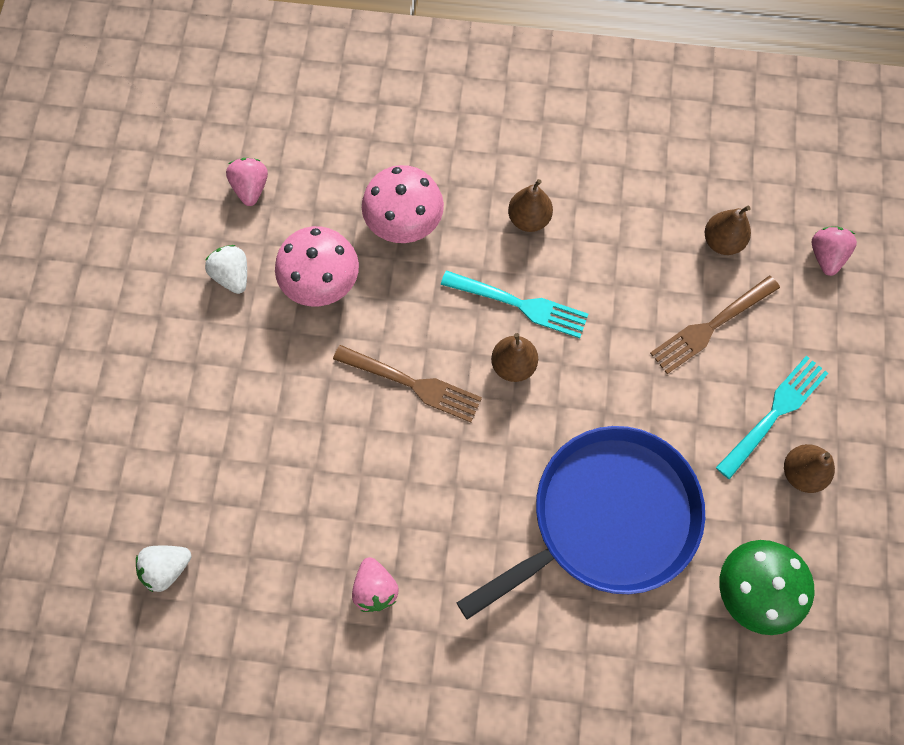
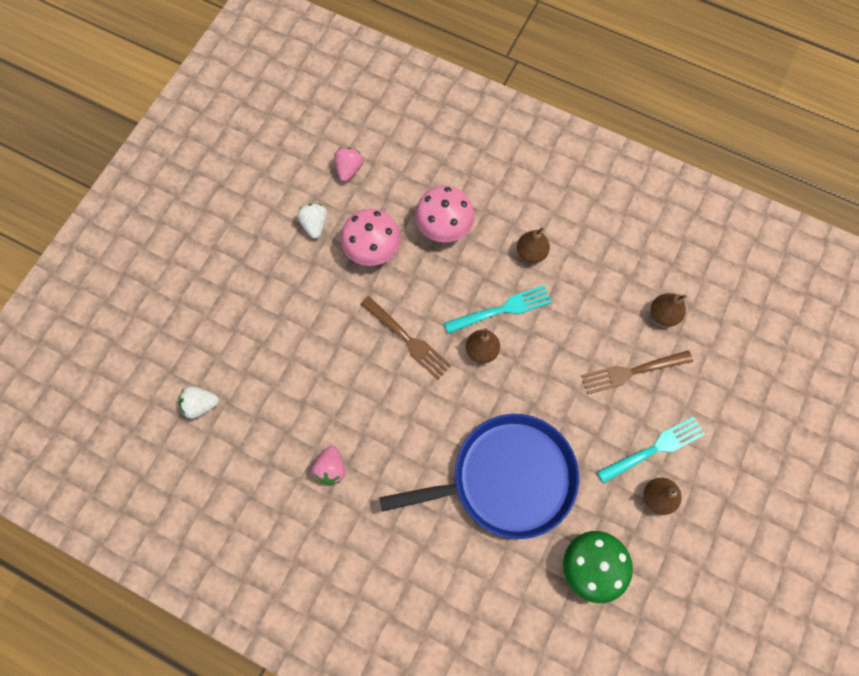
camera: 20 degrees right, 0 degrees up
(518, 304) = (501, 310): turquoise fork -> turquoise fork turned 60 degrees counterclockwise
(825, 256) = (736, 350): pink strawberry -> none

